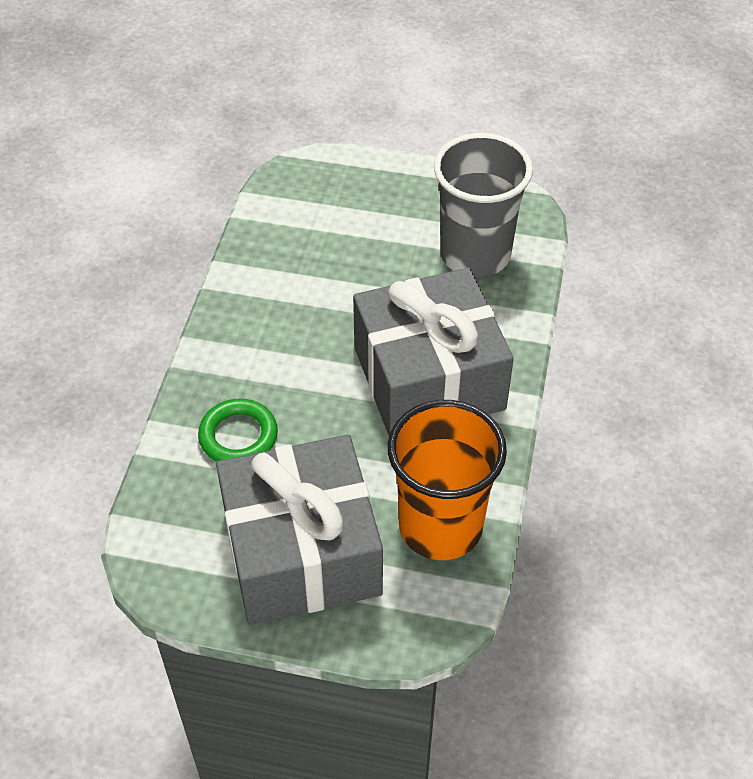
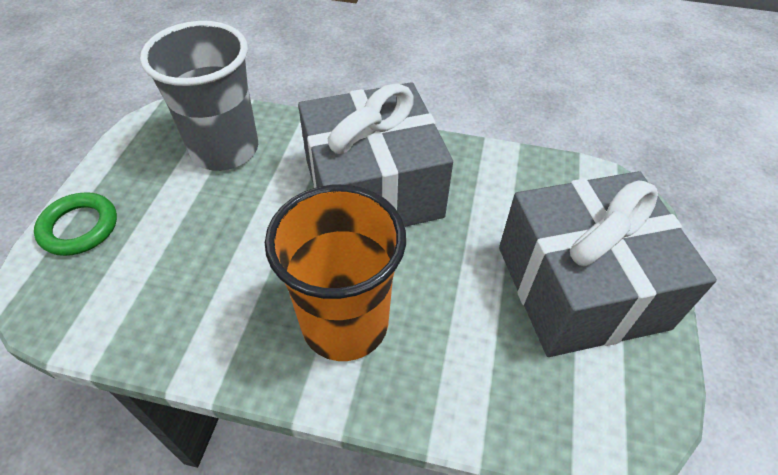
camera: 90 degrees left, 0 degrees up
(238, 436) = (448, 348): green ring -> green ring (79, 227)
(440, 526) = (533, 187): orange cup -> orange cup (345, 323)

